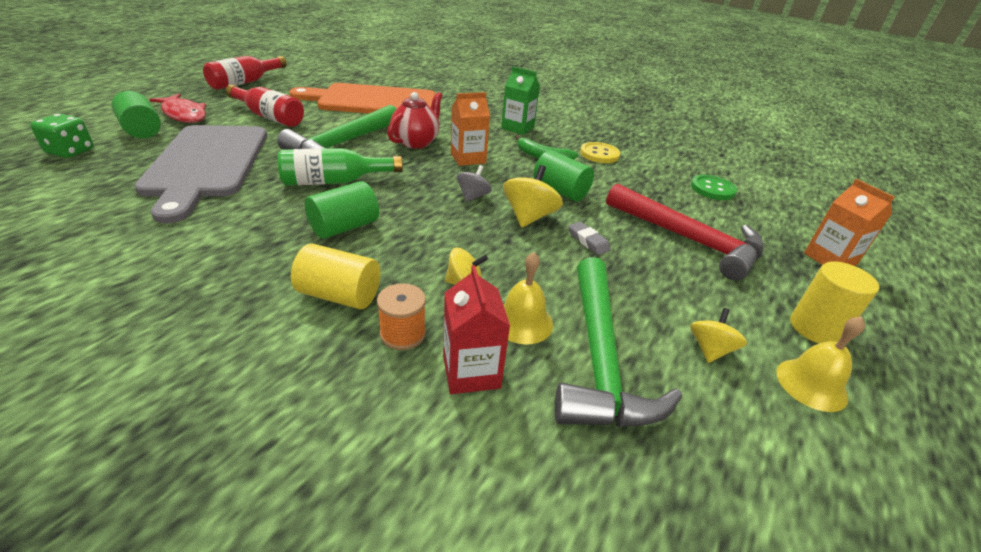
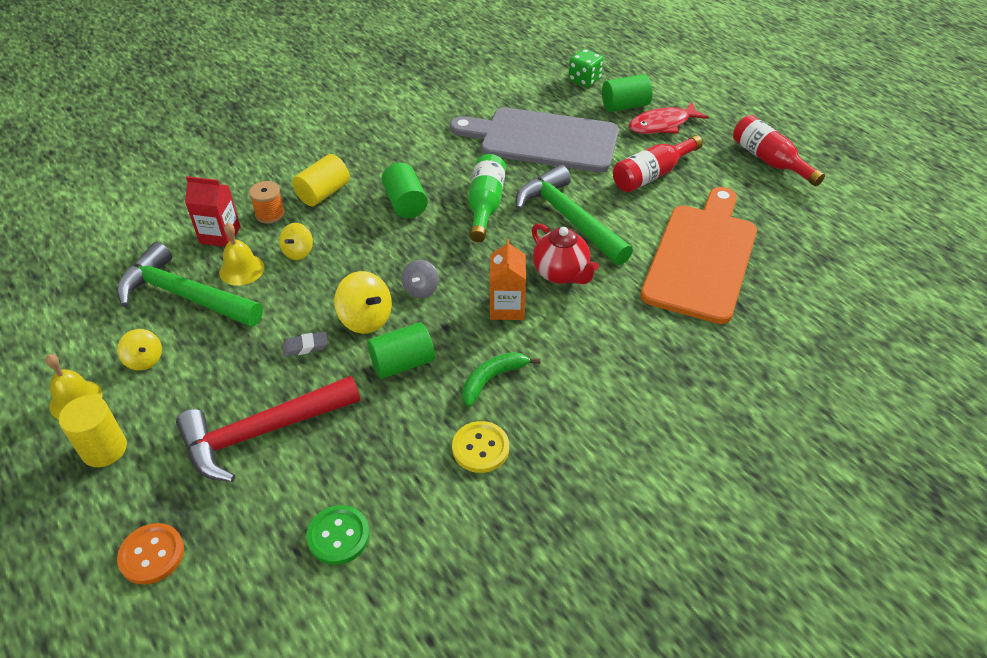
camera: 115 degrees right, 10 degrees up
(473, 196) = (421, 289): grey spinning top -> grey spinning top turned 60 degrees clockwise
(517, 128) = (589, 385): green carton -> none
(830, 259) = (152, 555): orange carton -> orange button

